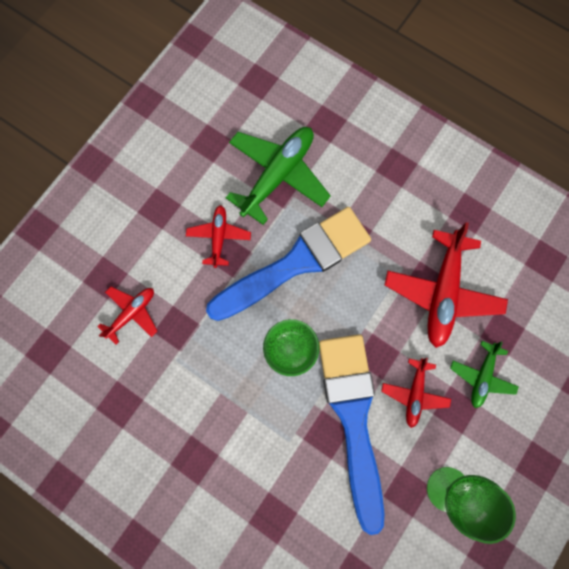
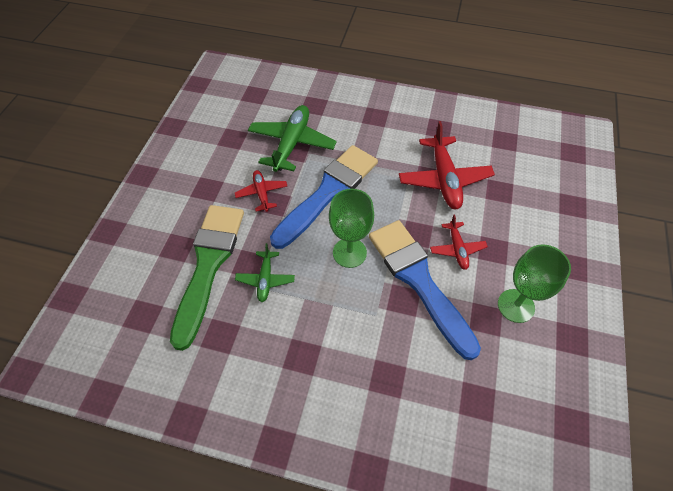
camera: 20 degrees left, 20 degrees down
(132, 313) = (209, 265): red plane -> green brush
(481, 376) = (499, 222): green plane -> green plane (265, 279)

